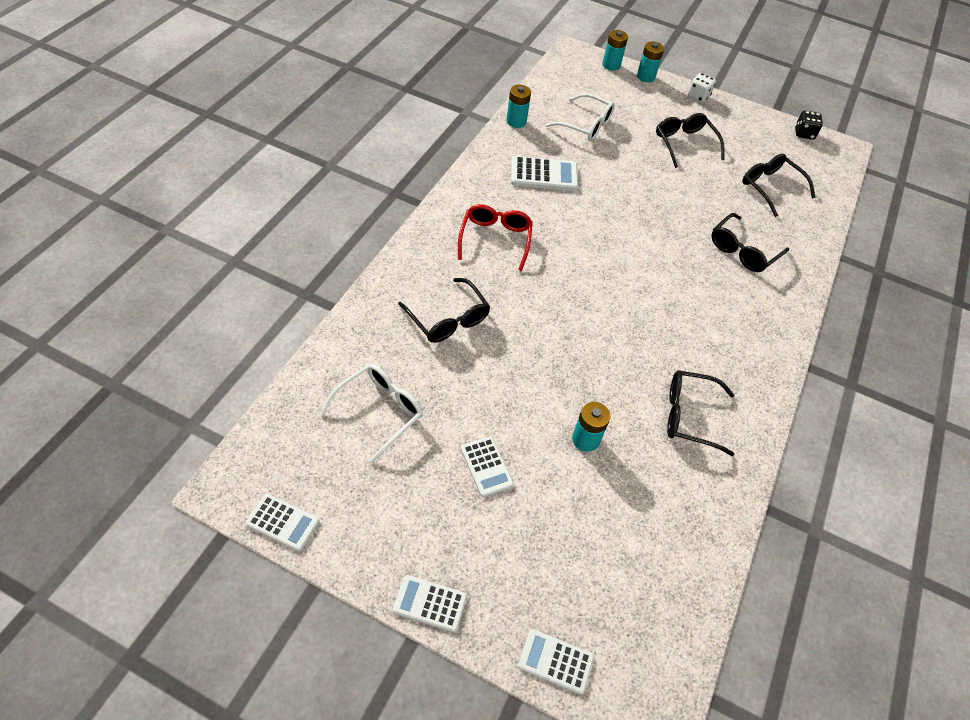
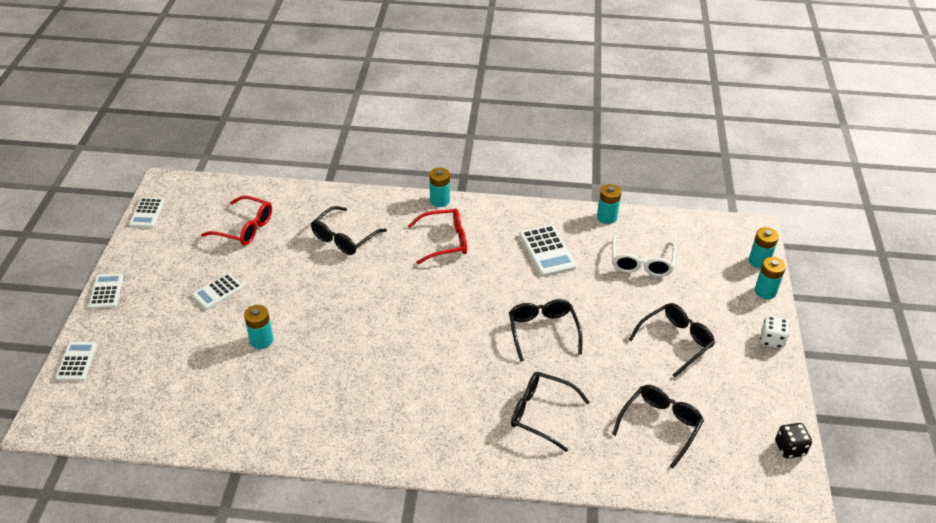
camera: 75 degrees right, 10 degrees down
(379, 411) = (245, 228): white glasses -> red glasses
(428, 222) = (439, 200): none -> turquoise battery
(689, 416) = (310, 402): black glasses -> black glasses (543, 331)

